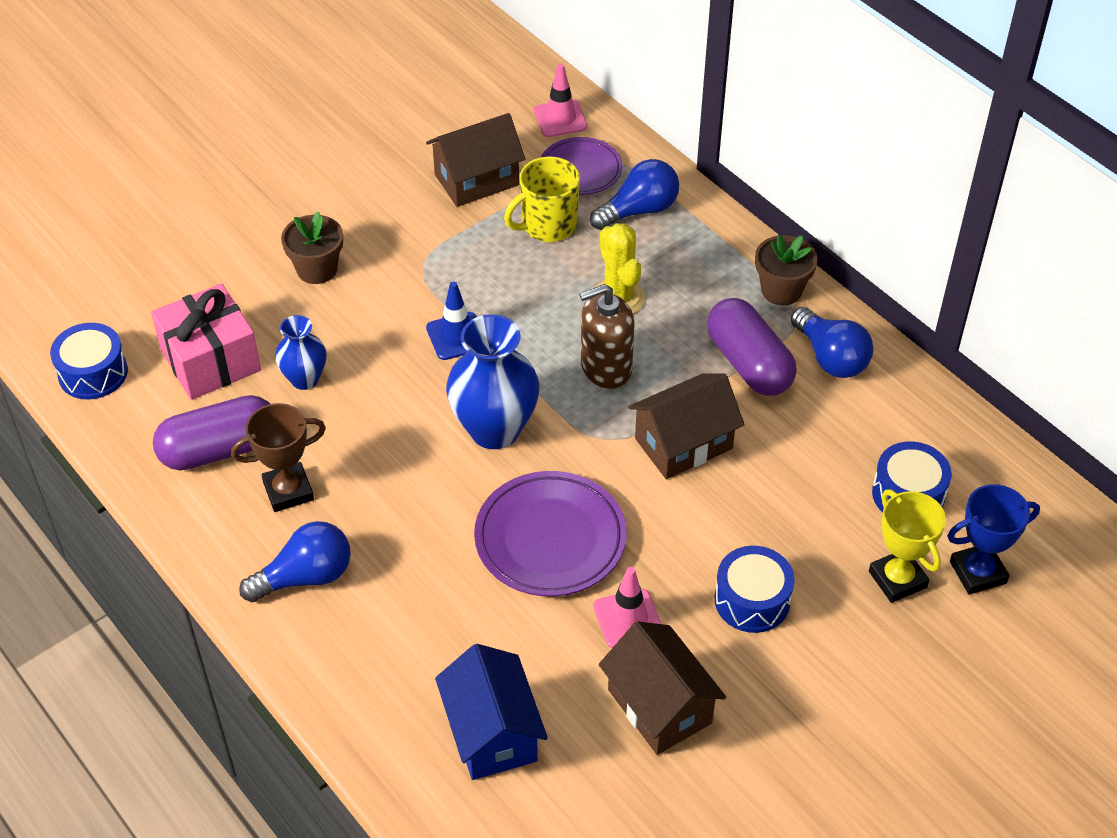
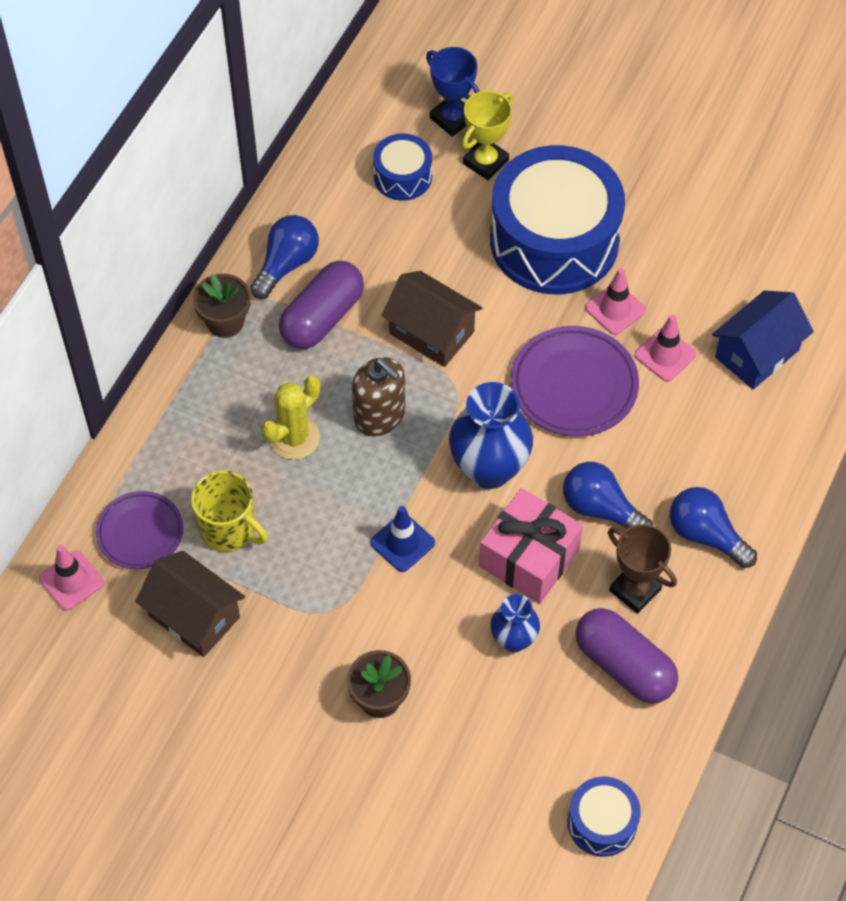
camera: 115 degrees left, 10 degrees up
(211, 360) = (534, 729): pink gift -> pink gift (529, 558)
(541, 640) = (665, 355): none -> pink traffic cone
(639, 210) = (174, 463): blue light bulb -> blue light bulb (600, 508)
(659, 706) = (674, 264): brown house -> none
(752, 600) = (554, 240): blue drum -> blue drum, size x2.17

